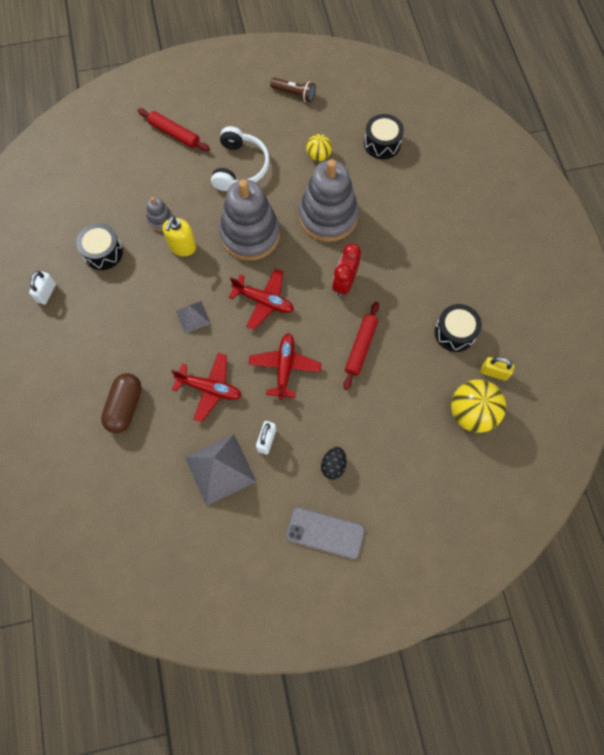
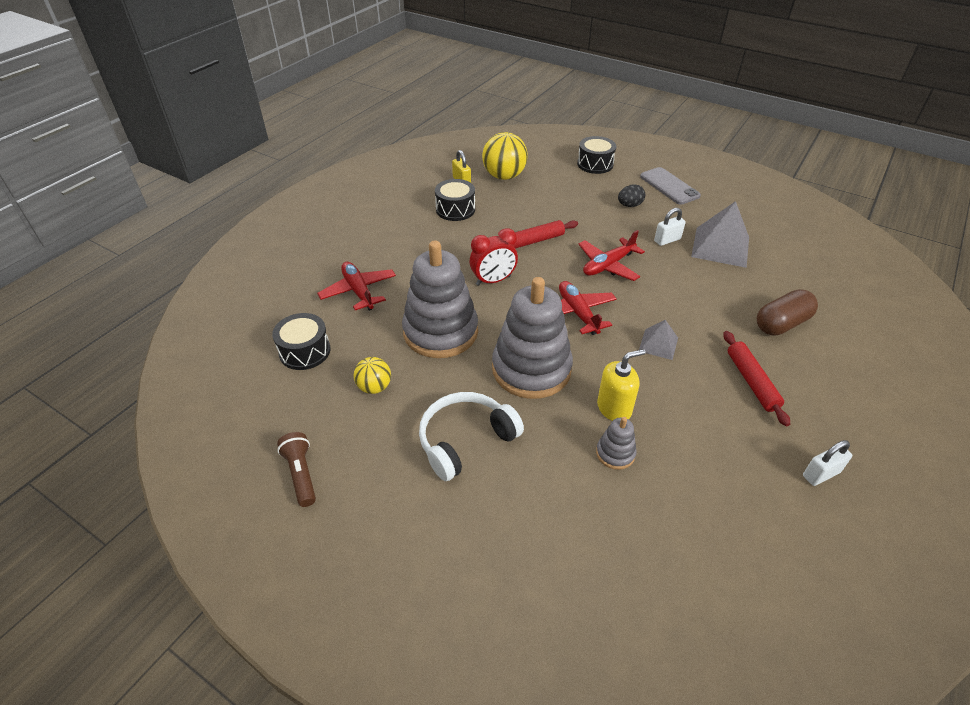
camera: 135 degrees left, 25 degrees down
(103, 252) = (716, 468): black drum -> black drum (595, 164)
(174, 134) = (497, 550): red rolling pin -> red rolling pin (751, 381)
(209, 388) = (688, 290): red plane -> red plane (359, 291)

